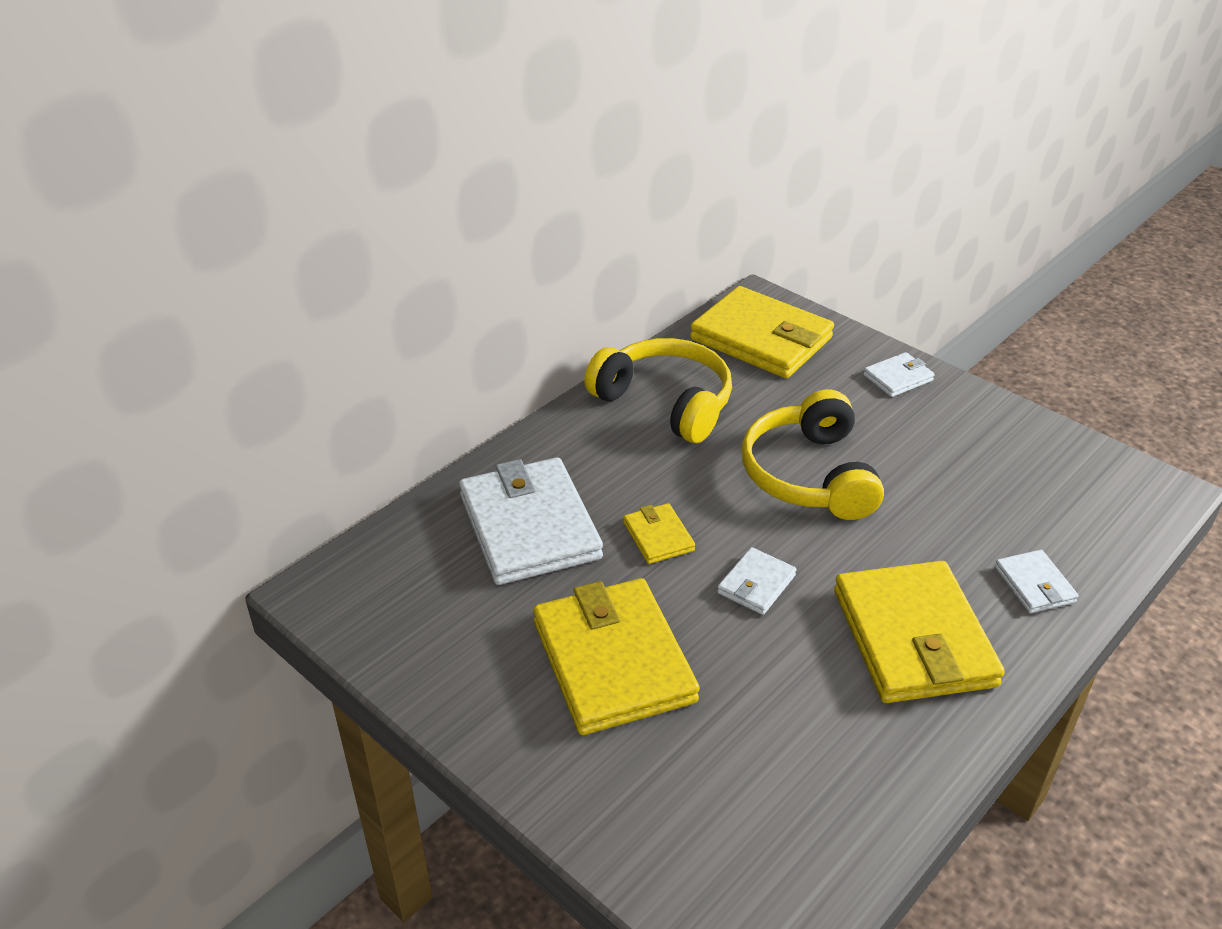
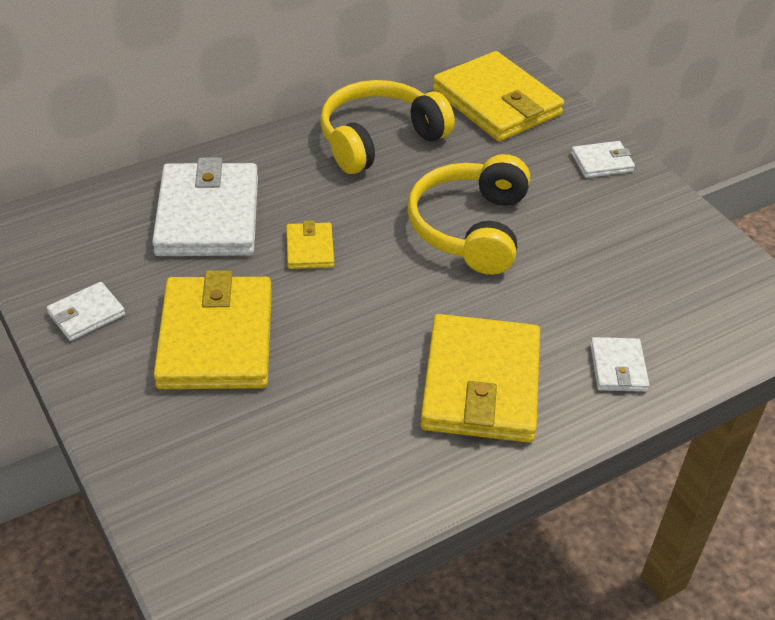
camera: 15 degrees right, 5 degrees up
(665, 403) = (379, 139): yellow headphones -> yellow headphones turned 90 degrees counterclockwise
(756, 584) = (370, 307): white wallet -> white wallet (86, 314)

